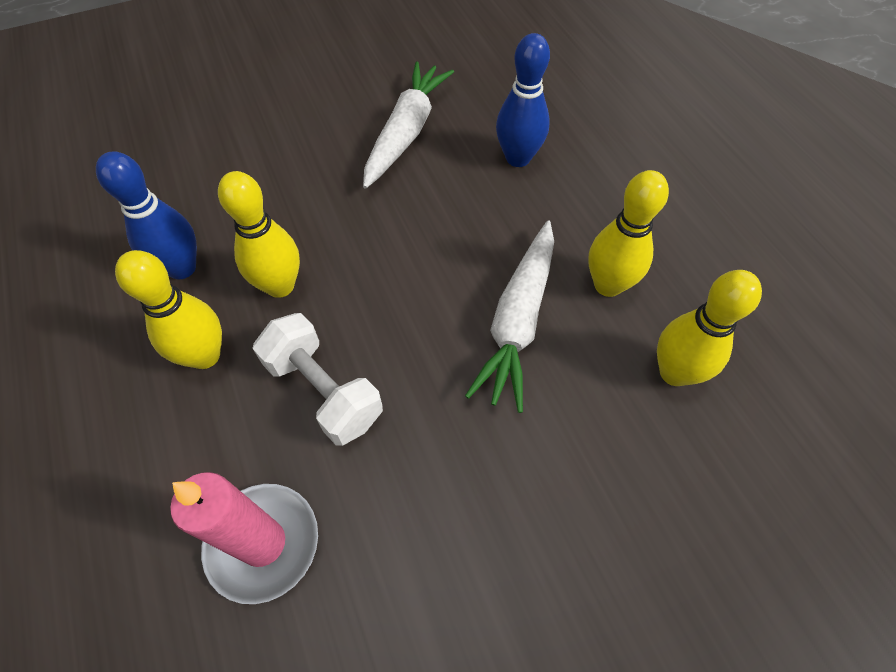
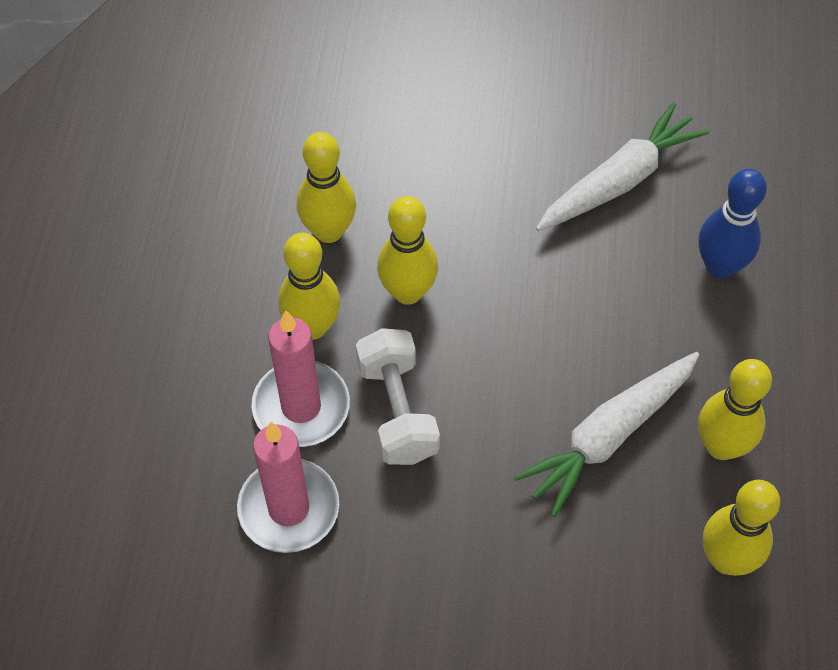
camera: 30 degrees right, 0 degrees up
(182, 268) = (329, 231): blue bowling pin -> yellow bowling pin
(228, 434) = (301, 407): none -> pink candle

